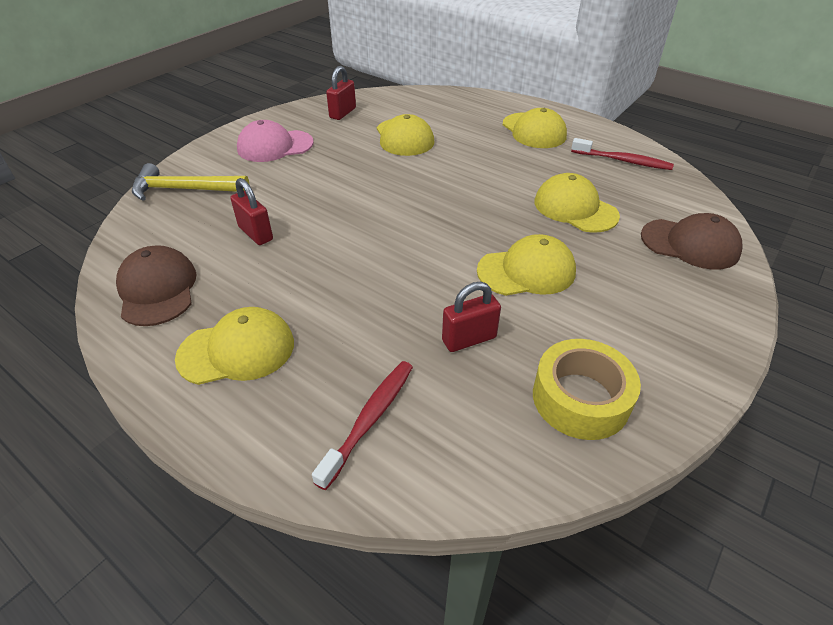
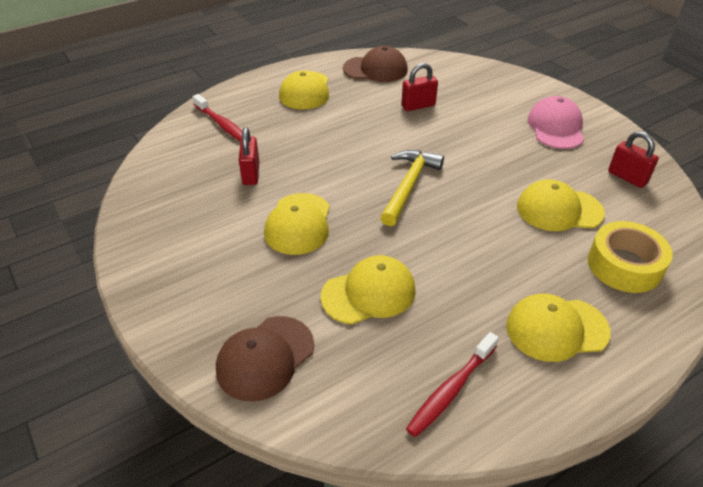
camera: 110 degrees right, 0 degrees up
(184, 189) = (492, 81): yellow hammer -> yellow hammer (409, 186)
(580, 398) = (169, 204): yellow tape -> yellow tape (624, 265)

